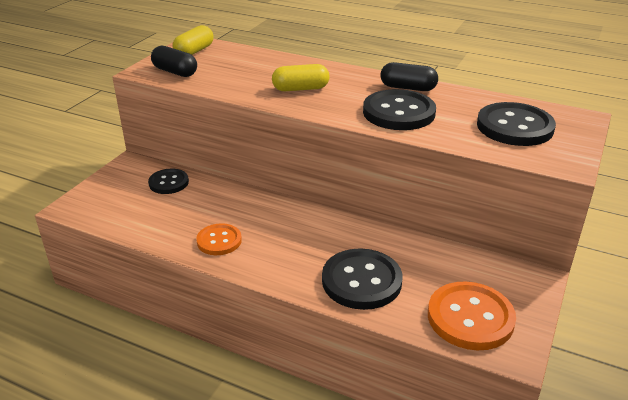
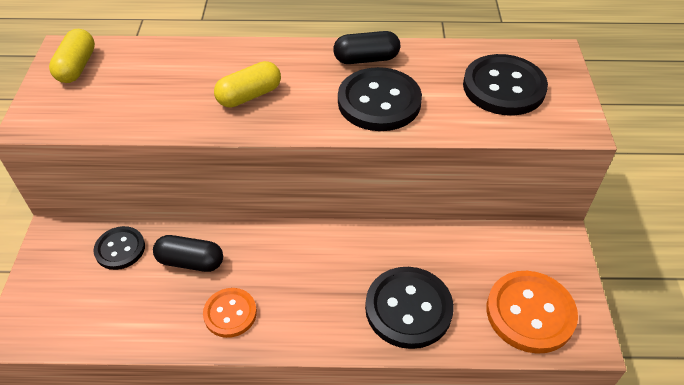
camera: 25 degrees left, 15 degrees up
(175, 72) = (74, 111): black capsule -> black capsule (190, 261)

